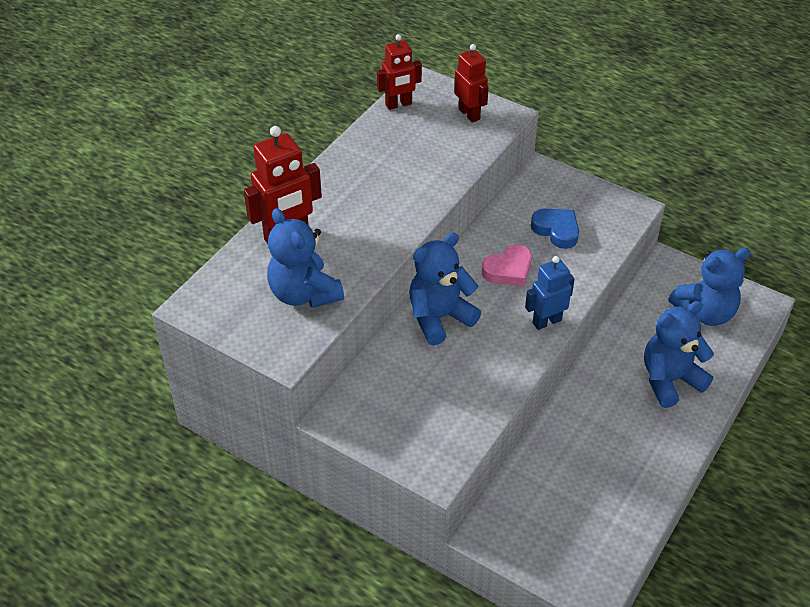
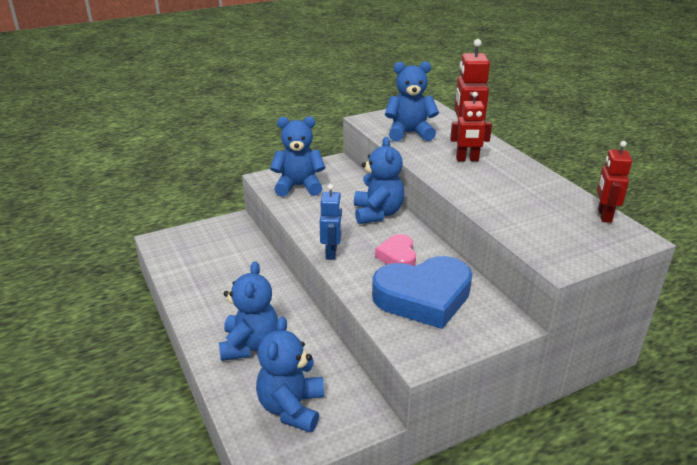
camera: 120 degrees right, 15 degrees down
(433, 422) = (298, 186): none -> blue teddy bear
(469, 114) = (571, 245): red robot -> red robot (467, 159)
(556, 230) = (423, 297): blue heart -> blue heart, size x1.93

